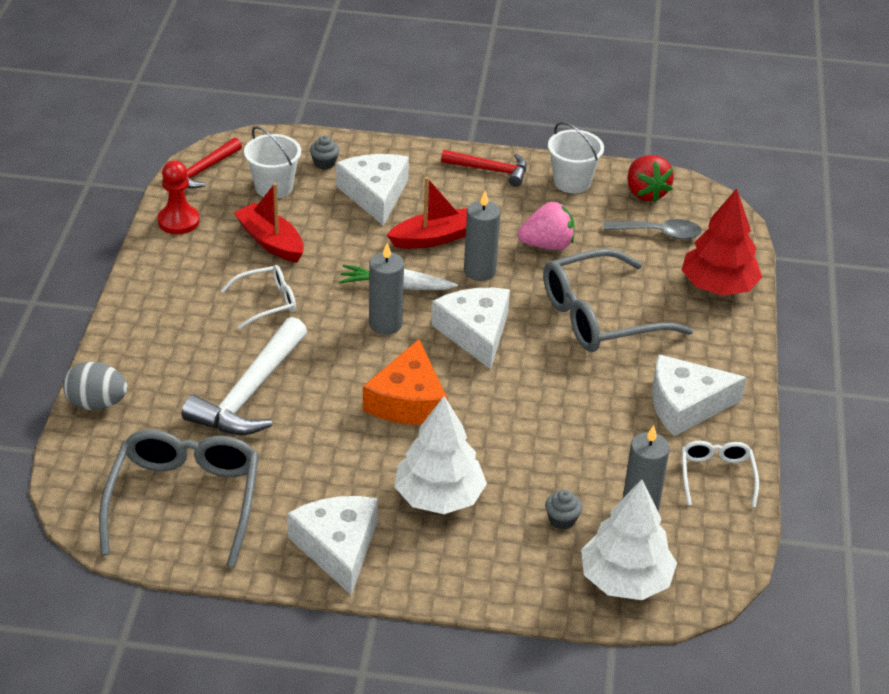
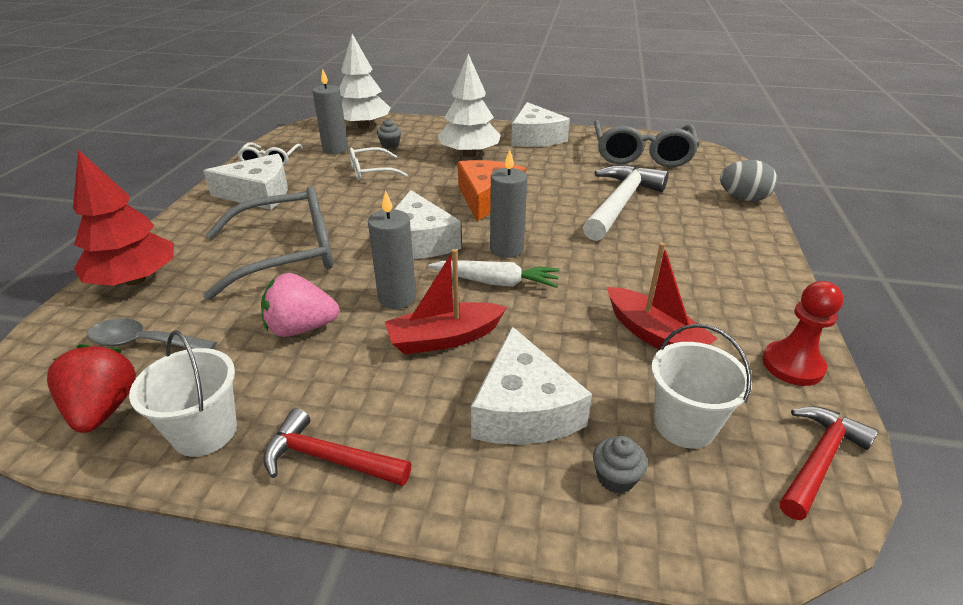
camera: 175 degrees left, 5 degrees down
(266, 302) = (633, 269): white glasses -> white glasses (371, 171)

